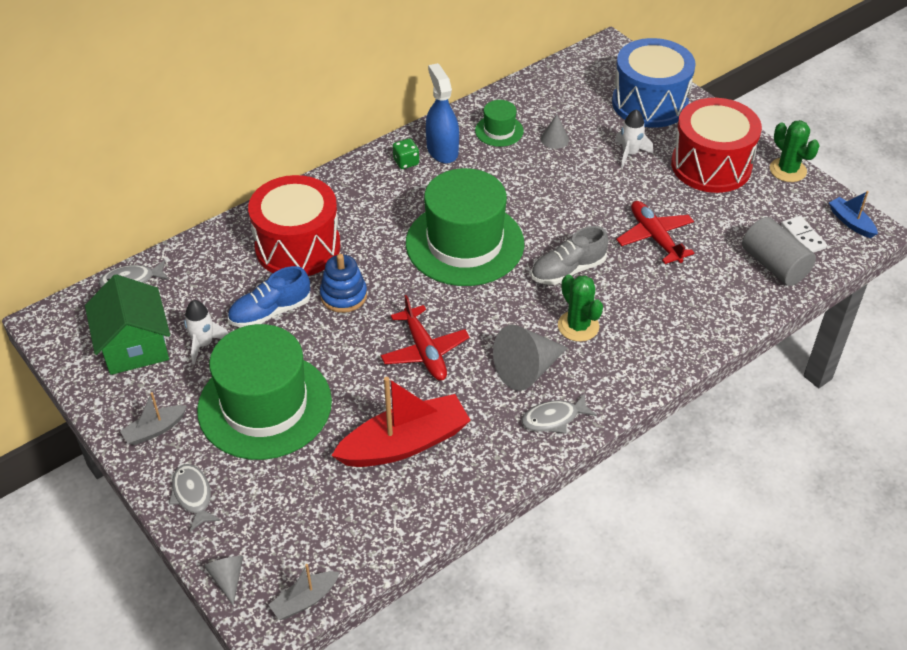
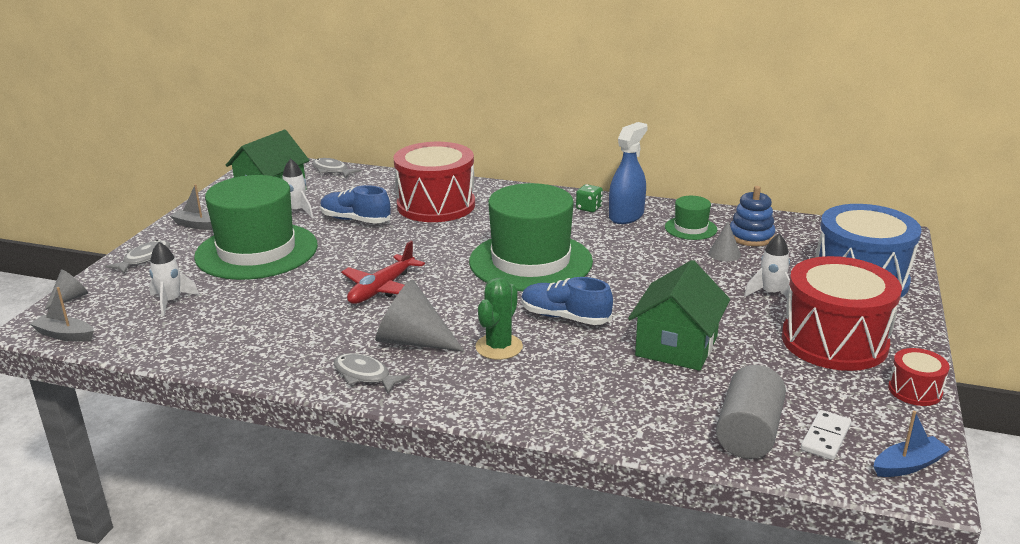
camera: 55 degrees right, 20 degrees down
(311, 501) = (171, 301): none -> white rocket
(343, 296) = (405, 238): blue stacking toy -> blue stacking toy (751, 236)
(405, 443) = (267, 317): red boat -> none
(568, 270) = (565, 317): grey shoe -> blue shoe
(655, 238) = (676, 346): red plane -> green house
(788, 170) = (915, 390): green cactus -> red drum
(850, 222) = (908, 465): blue boat -> blue boat turned 45 degrees clockwise

